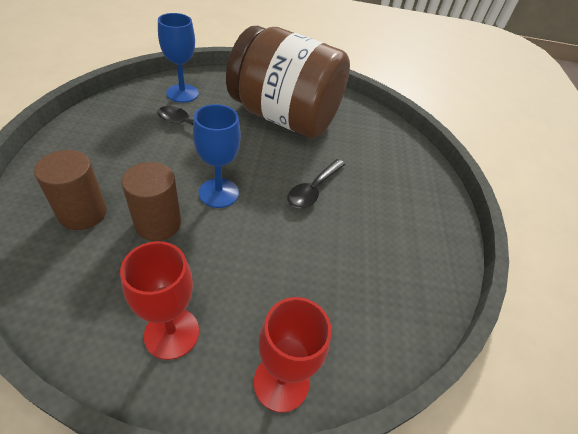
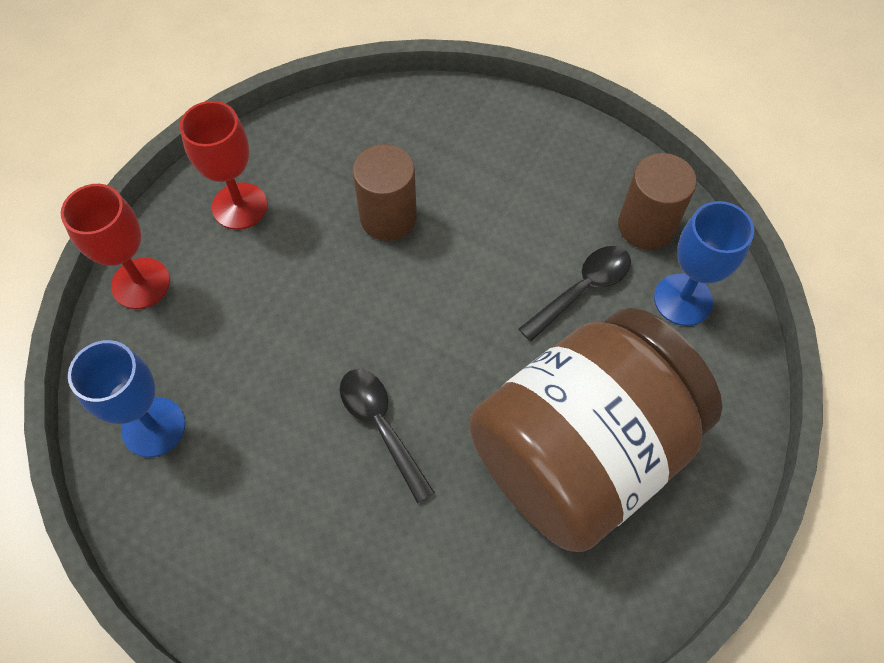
camera: 120 degrees right, 15 degrees up
(83, 213) = (433, 149): brown cylinder -> brown cylinder (646, 226)
(218, 193) = (418, 294): blue goblet -> blue goblet (153, 427)

